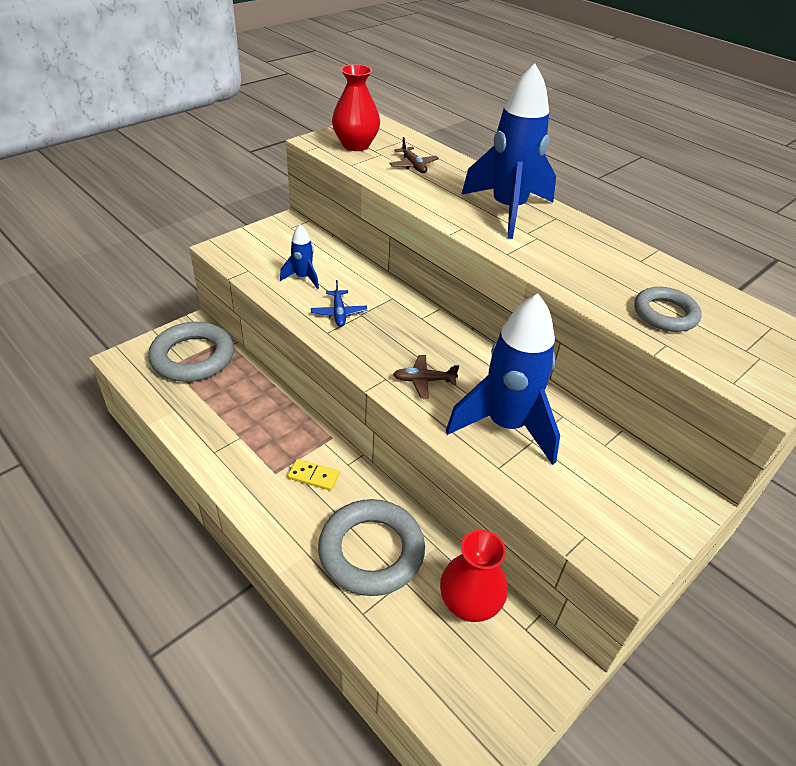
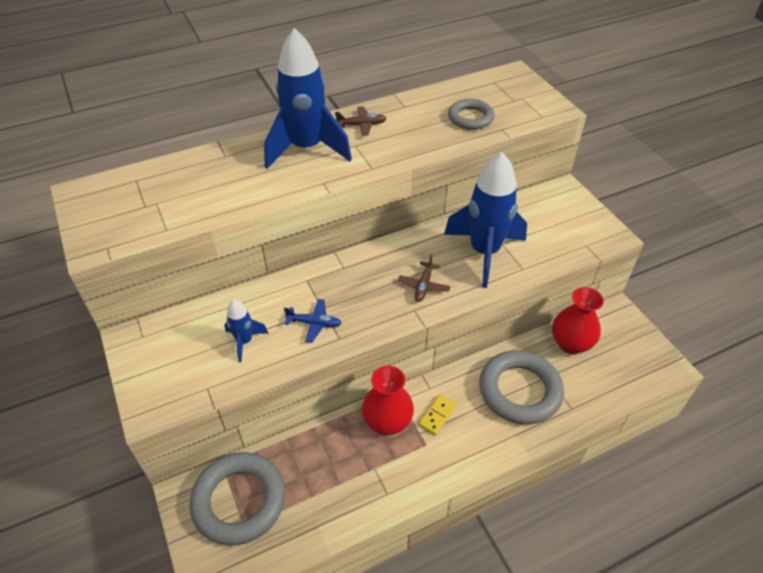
camera: 70 degrees left, 5 degrees up
(356, 145) = (124, 217): red vase -> red vase (387, 422)
(413, 165) = (195, 185): brown plane -> brown plane (361, 125)

